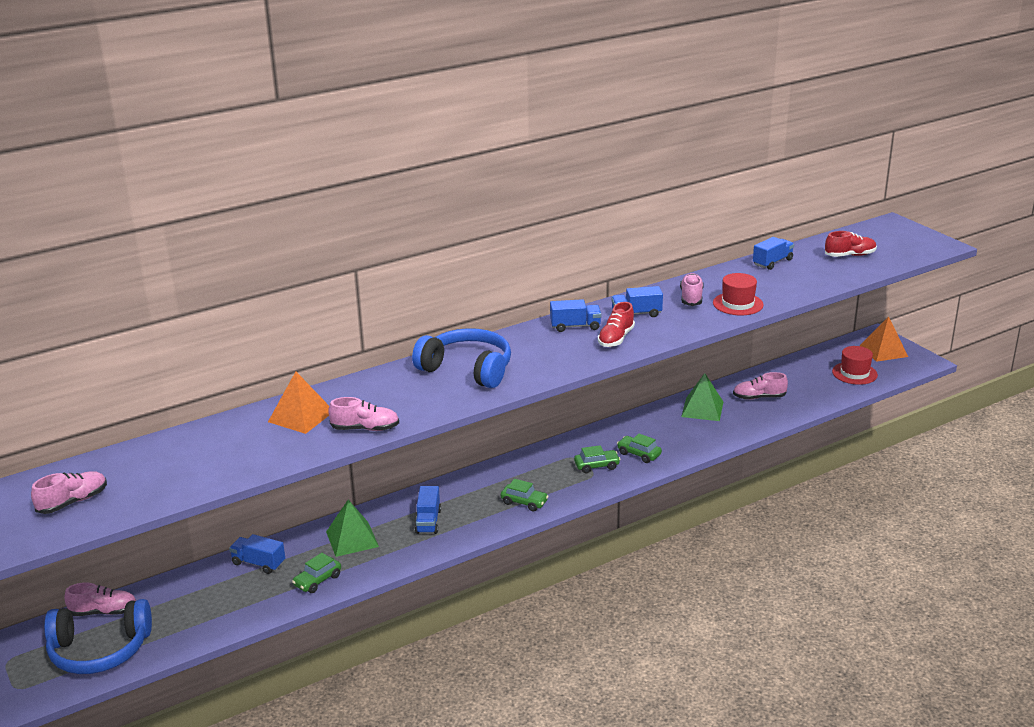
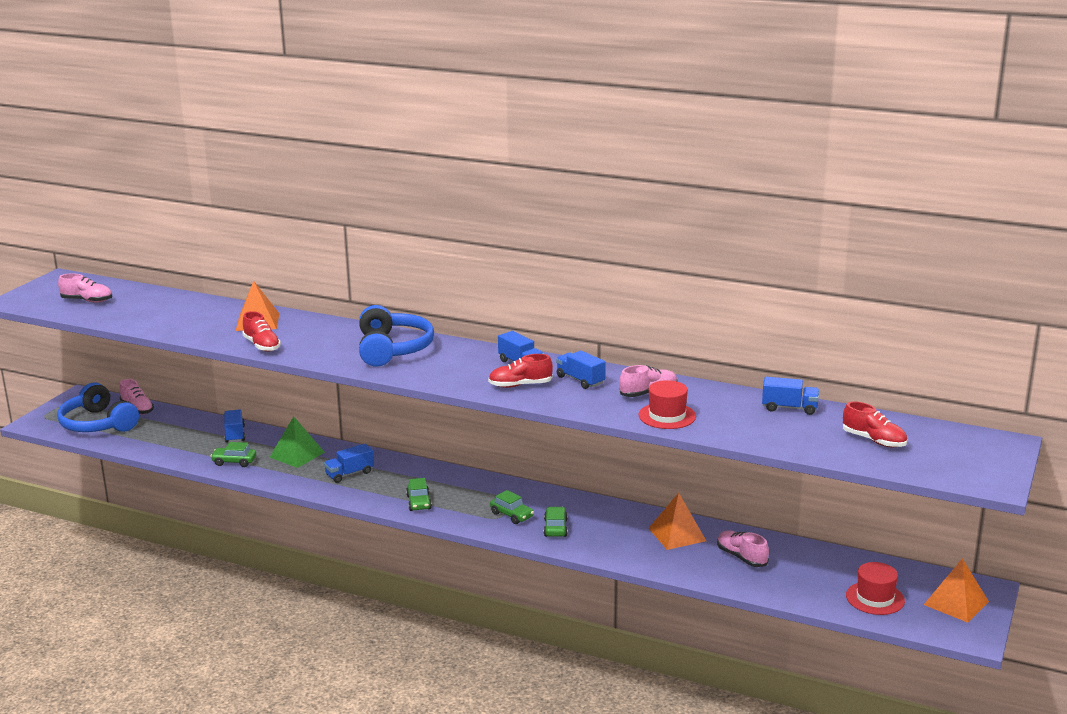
camera: 55 degrees right, 5 degrees down
(365, 429) = (262, 345): pink shoe -> red shoe
(702, 409) = (677, 534): green pyramid -> orange pyramid

